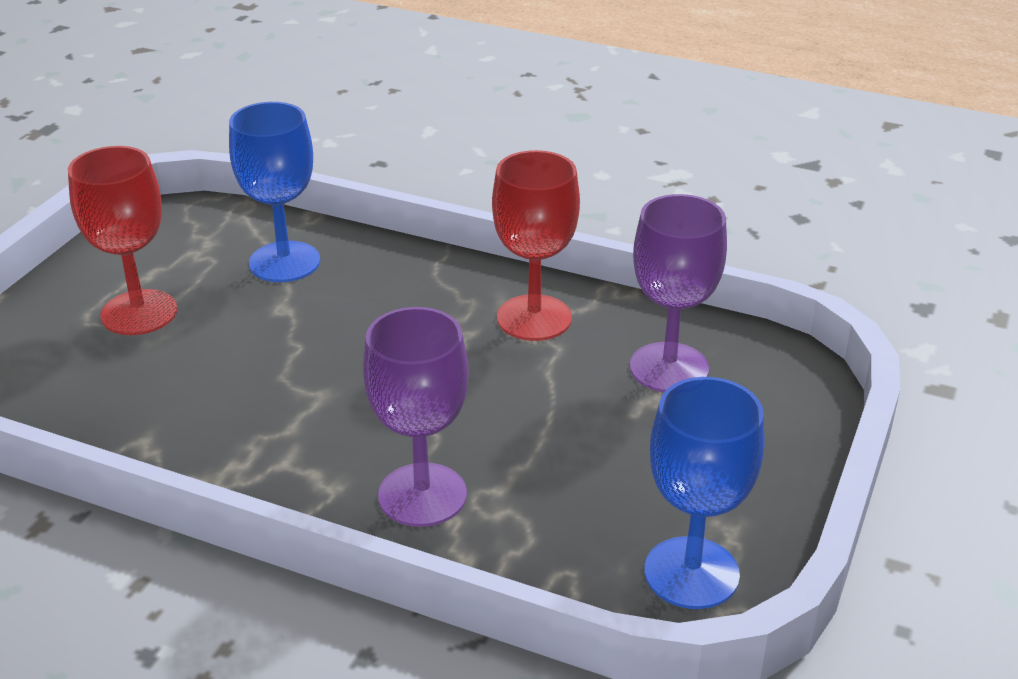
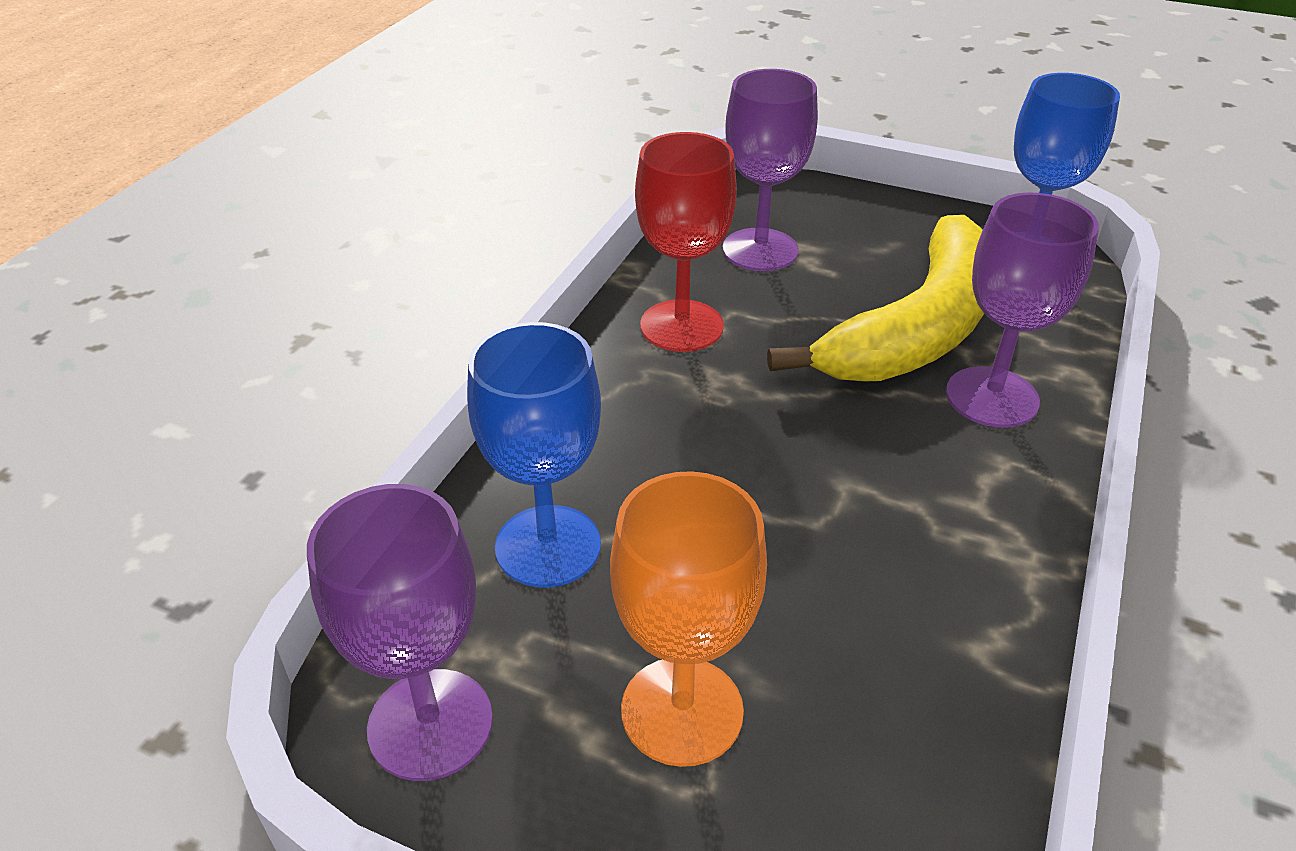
camera: 90 degrees left, 5 degrees up
(139, 313) = (682, 710): red goblet -> orange goblet
(161, 231) = (430, 724): none -> purple goblet
(533, 459) = (916, 329): none -> yellow banana

